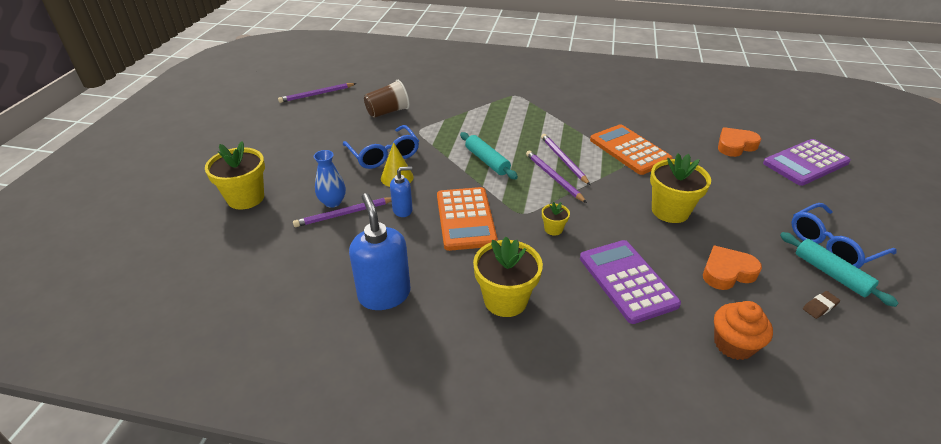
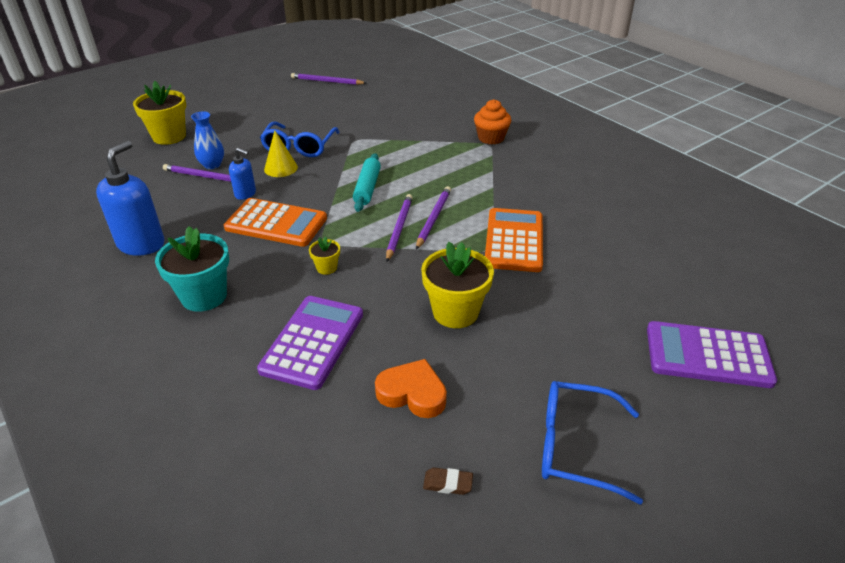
camera: 40 degrees right, 0 degrees up
(388, 112) = (356, 115): brown cup -> none
(465, 219) = (276, 223): orange calculator -> orange calculator turned 105 degrees counterclockwise
(505, 300) = (204, 296): yellow flower pot -> turquoise flower pot
(733, 344) = (307, 449): orange cupcake -> orange cupcake (491, 138)
(735, 145) = (646, 293): orange heart -> none
(831, 274) = (519, 467): turquoise rolling pin -> none

